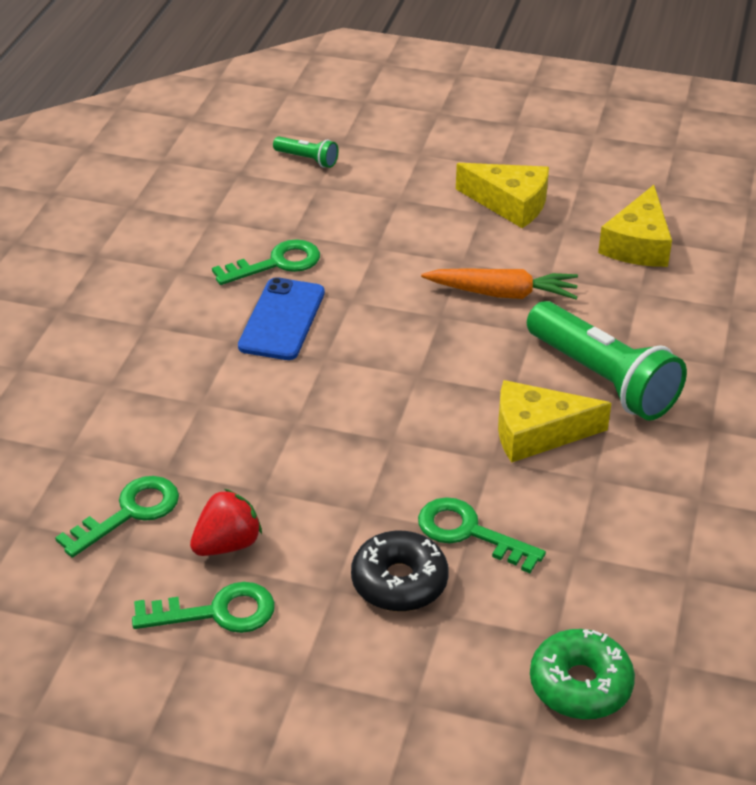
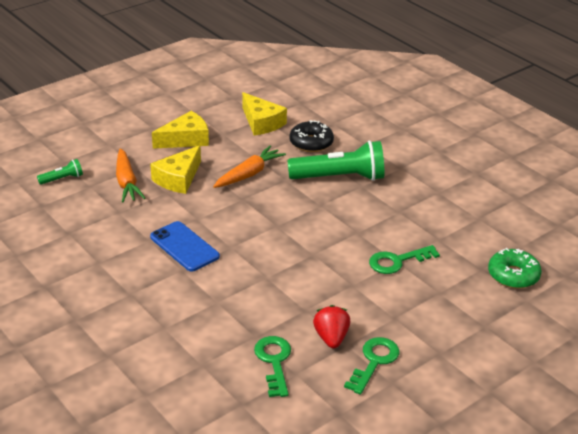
camera: 55 degrees left, 5 degrees down
(276, 263) = (137, 228): green key -> none
(359, 207) = (126, 182): none -> orange carrot
(399, 582) = (408, 296): black donut -> black donut (311, 143)
(537, 433) = (354, 212): yellow cheese -> yellow cheese (178, 179)

